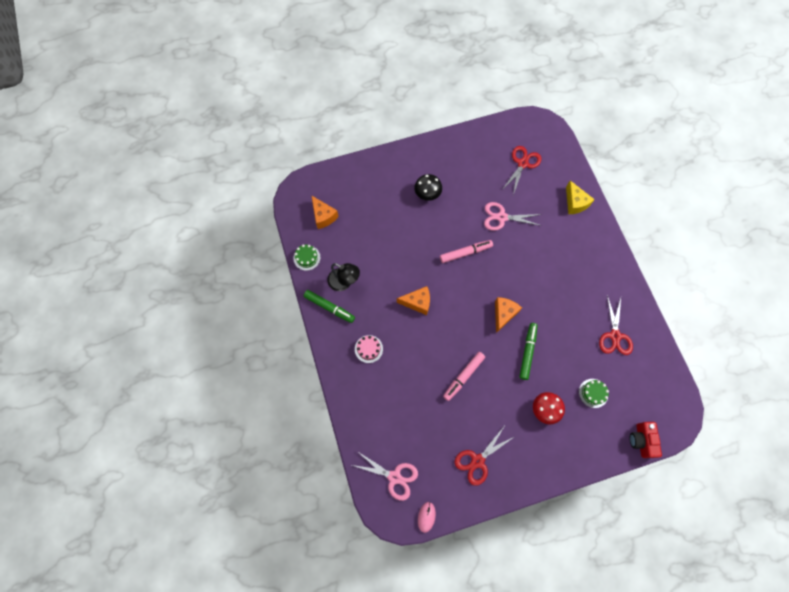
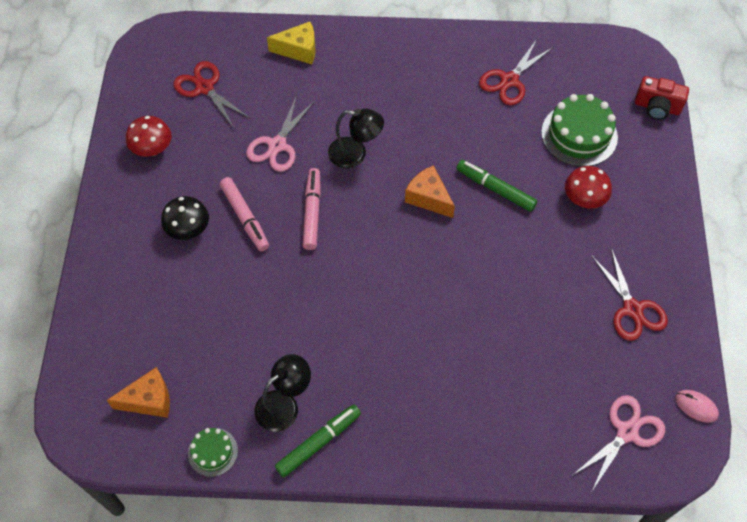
camera: 70 degrees left, 10 degrees down
(368, 349) = (412, 403): pink cake -> none
(417, 302) = (364, 306): orange cheese -> none
(463, 377) = (504, 283): pink marker -> pink marker (245, 217)
(469, 154) = (152, 149): none -> red mushroom
(515, 262) = (355, 154): none -> black lamp
(593, 393) = (579, 135): green cake -> green cake, size x1.81
(615, 336) = (509, 80): red scissors -> red scissors turned 105 degrees clockwise

